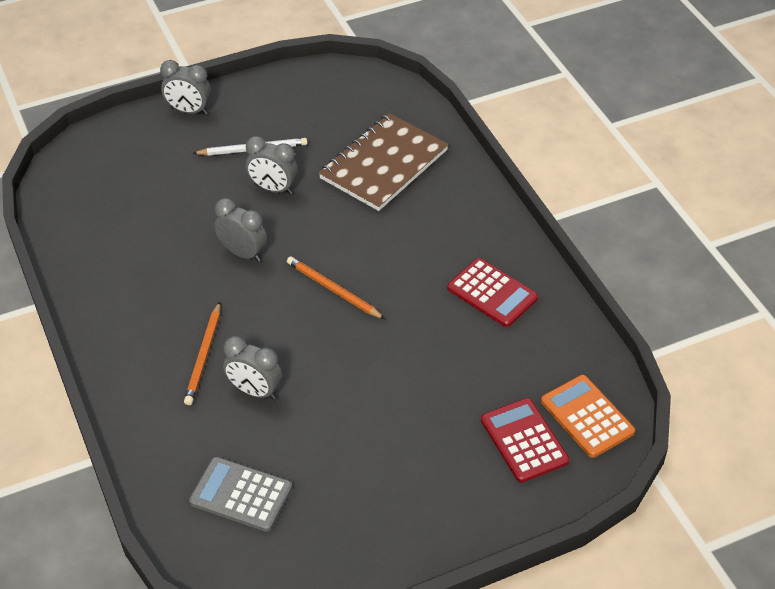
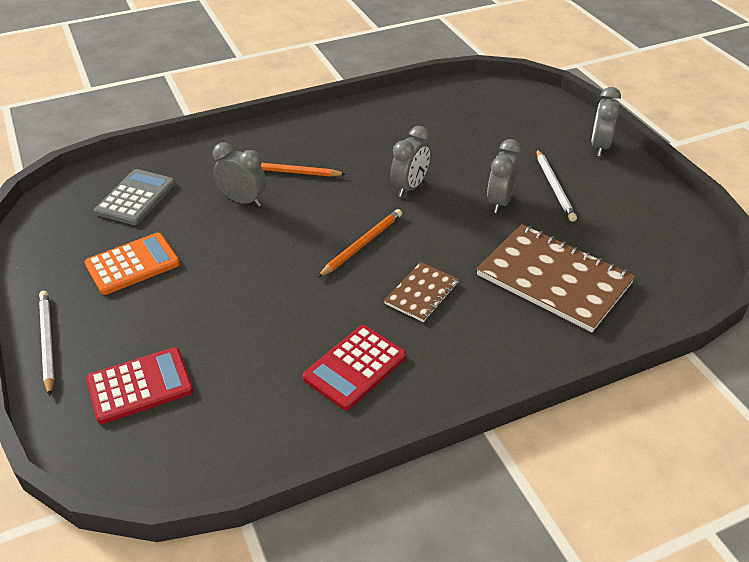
camera: 90 degrees right, 5 degrees down
(255, 391) = (243, 200): grey clock -> grey clock turned 90 degrees clockwise
(402, 249) = (421, 293): none -> brown notebook
(475, 528) = (47, 342): none -> white pencil
(587, 417) = (158, 446): orange calculator -> orange calculator (132, 264)

